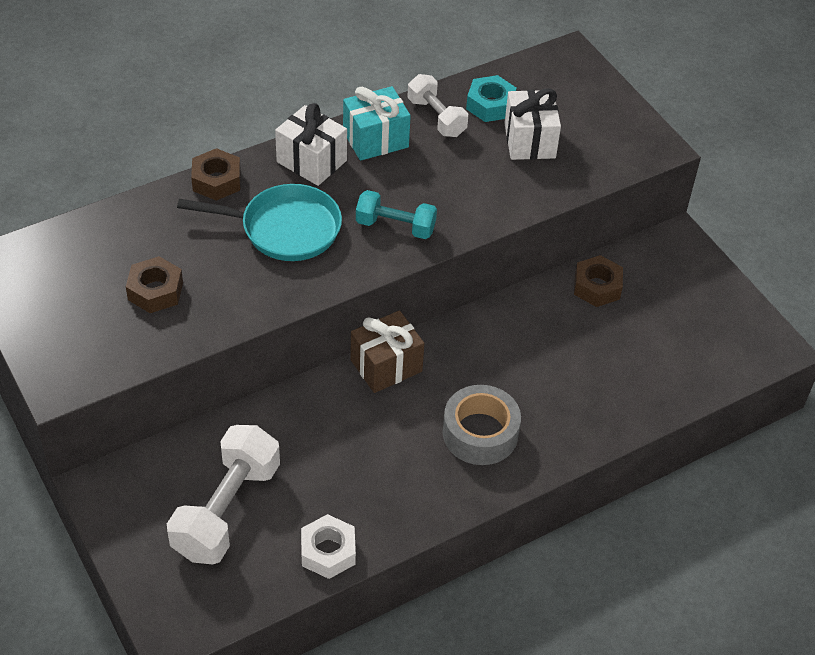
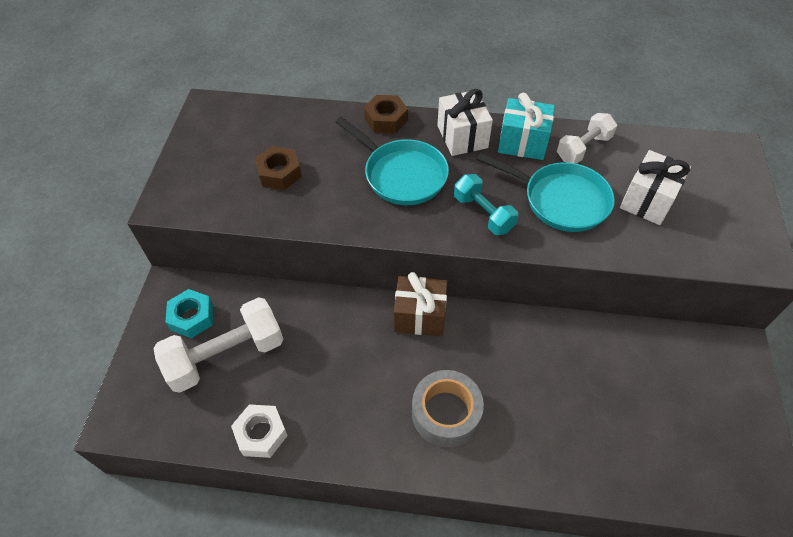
camera: 40 degrees right, 5 degrees up
(436, 117) = (583, 148): white dumbbell -> white dumbbell turned 45 degrees clockwise
(454, 178) = (560, 200): none -> turquoise pan
(490, 105) = (635, 158): turquoise nut -> turquoise nut (192, 317)
(597, 287) = (635, 349): brown nut -> none

